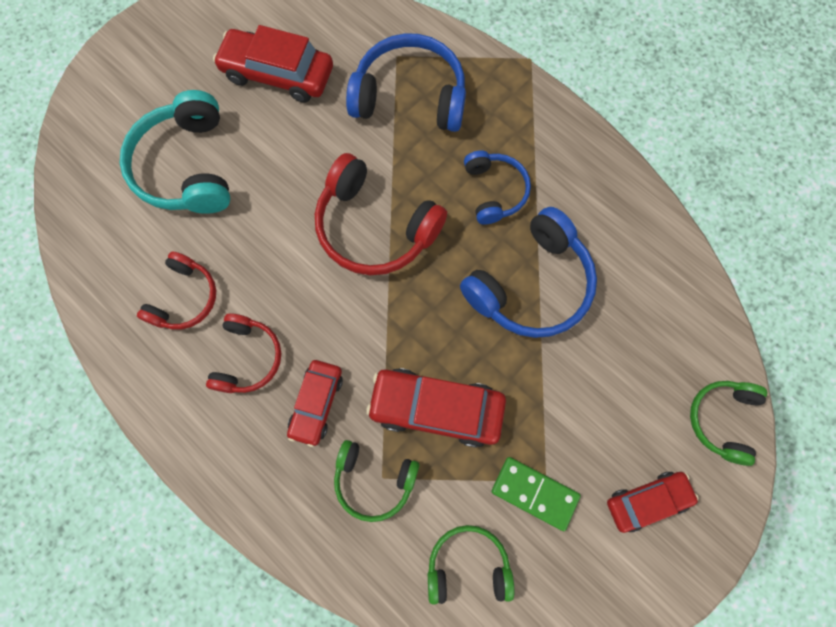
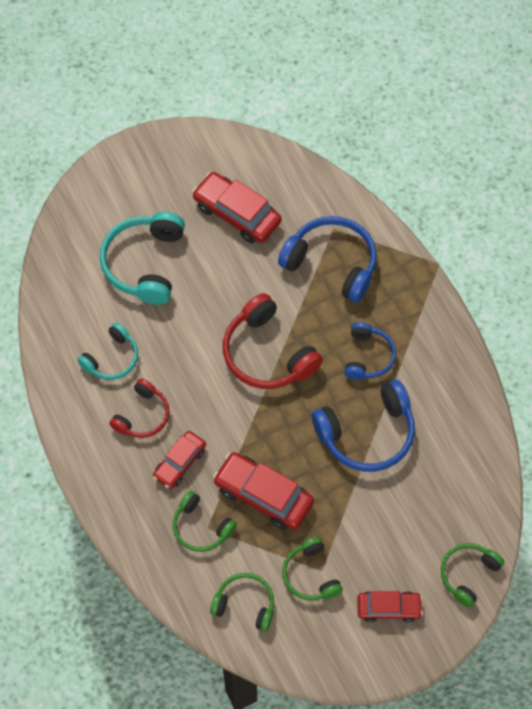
camera: 20 degrees right, 10 degrees down
(185, 298) = (112, 358): red headphones -> turquoise headphones
(534, 493) = (310, 575): green domino -> green headphones

